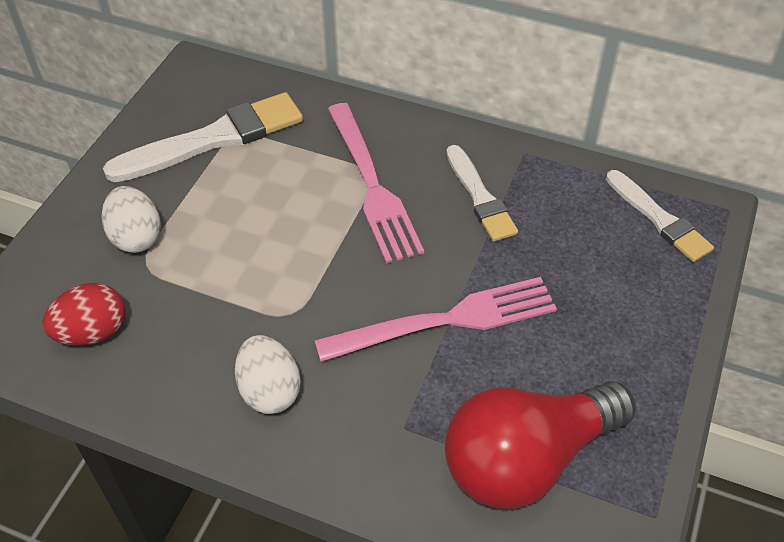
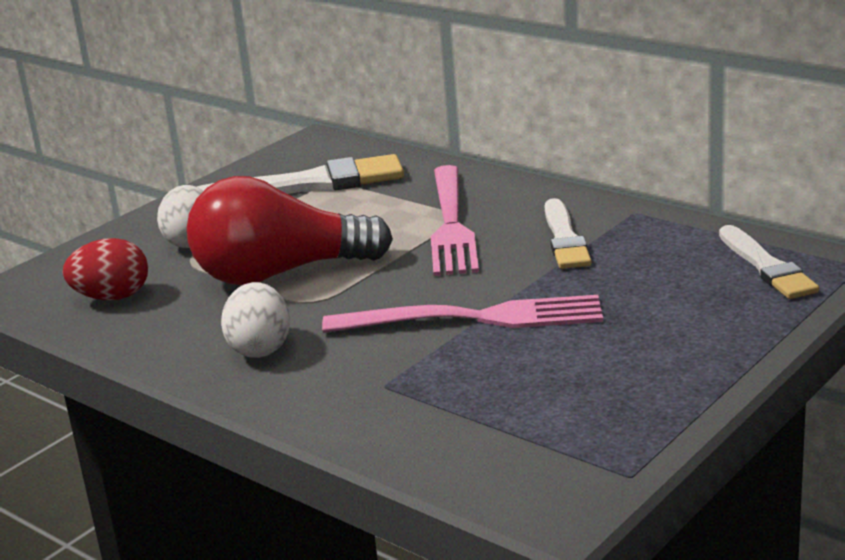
camera: 20 degrees right, 25 degrees down
(527, 459) = (505, 420): red light bulb -> red light bulb (280, 273)

